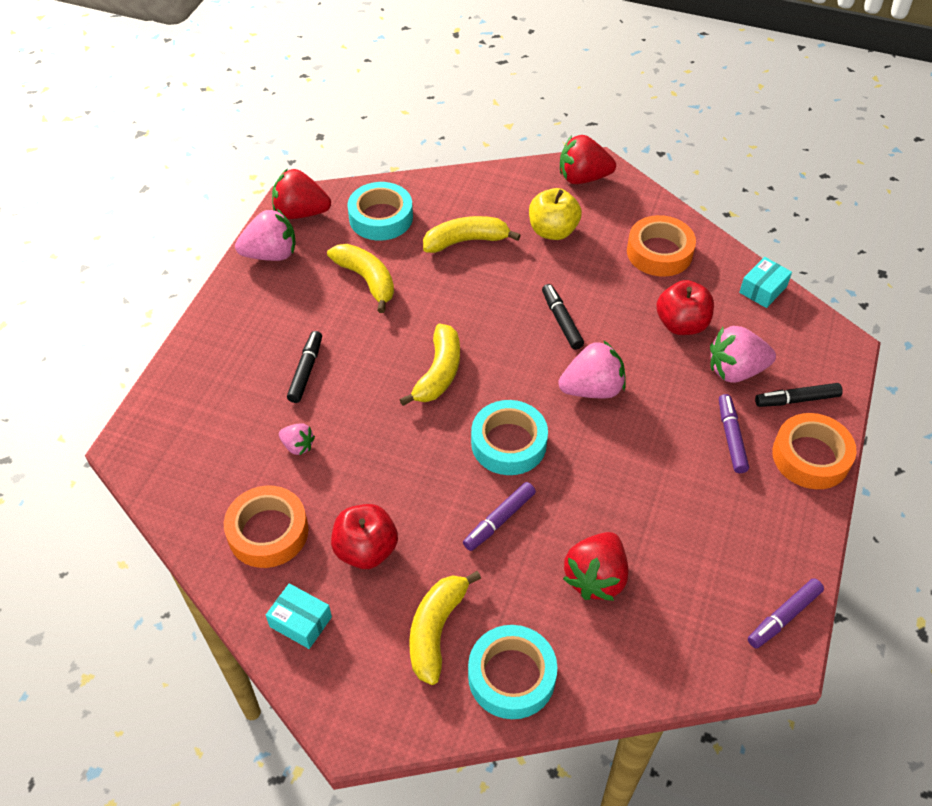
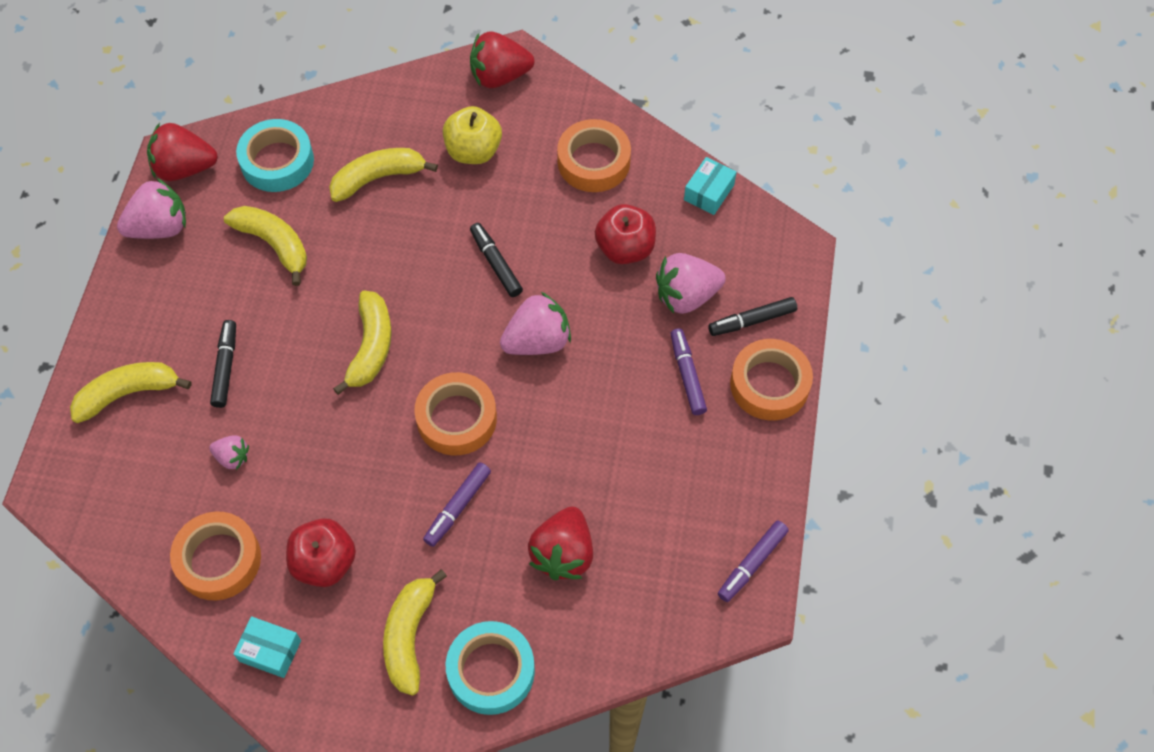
camera: 10 degrees left, 10 degrees up
(216, 380) = (128, 393): none -> yellow banana
(508, 443) = (456, 418): turquoise tape -> orange tape

